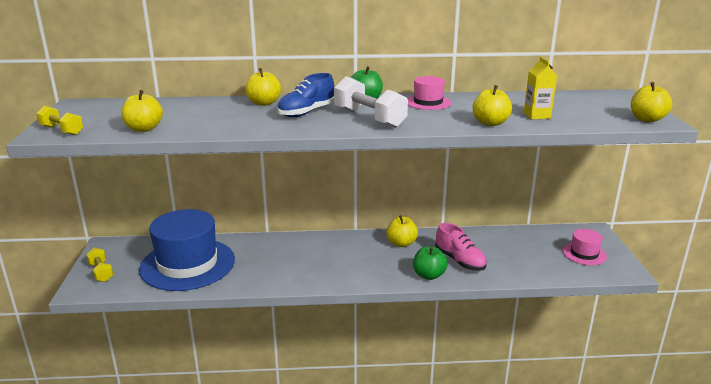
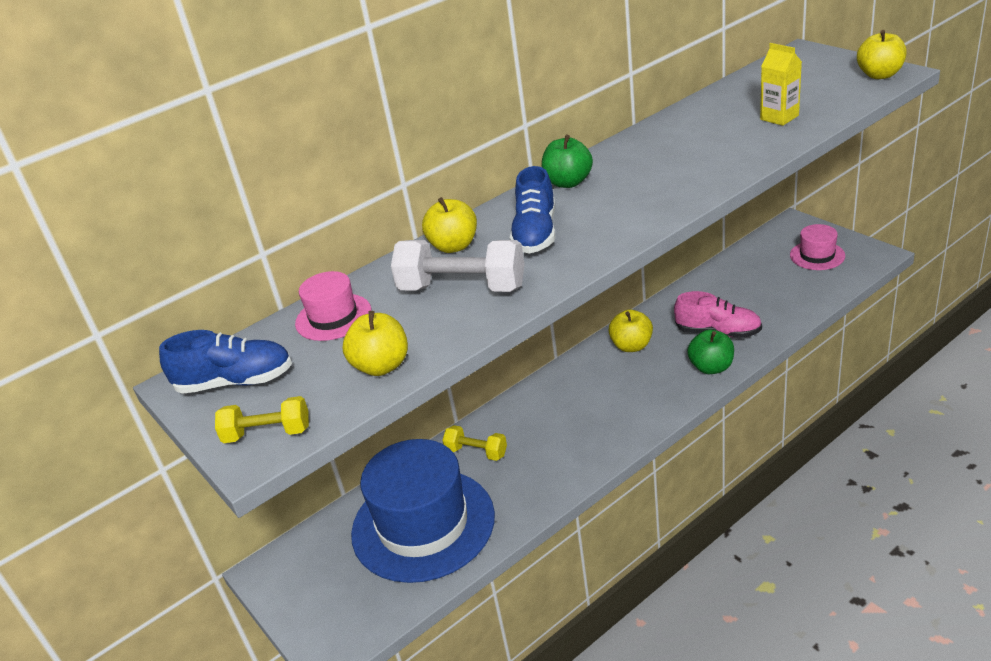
camera: 30 degrees left, 10 degrees up
(90, 111) = (235, 382): none -> blue shoe
(101, 272) = (322, 609): yellow dumbbell -> yellow dumbbell (476, 452)
(369, 118) = (623, 206): white dumbbell -> white dumbbell (462, 288)
(428, 102) = (641, 152): pink hat -> pink hat (333, 317)
(490, 123) = (755, 150): yellow apple -> none

